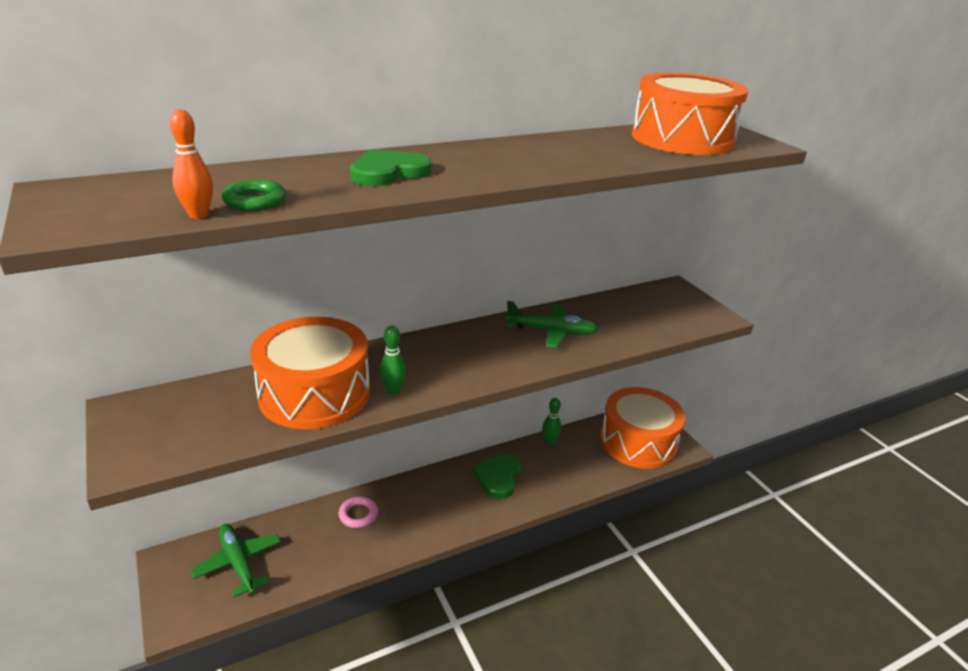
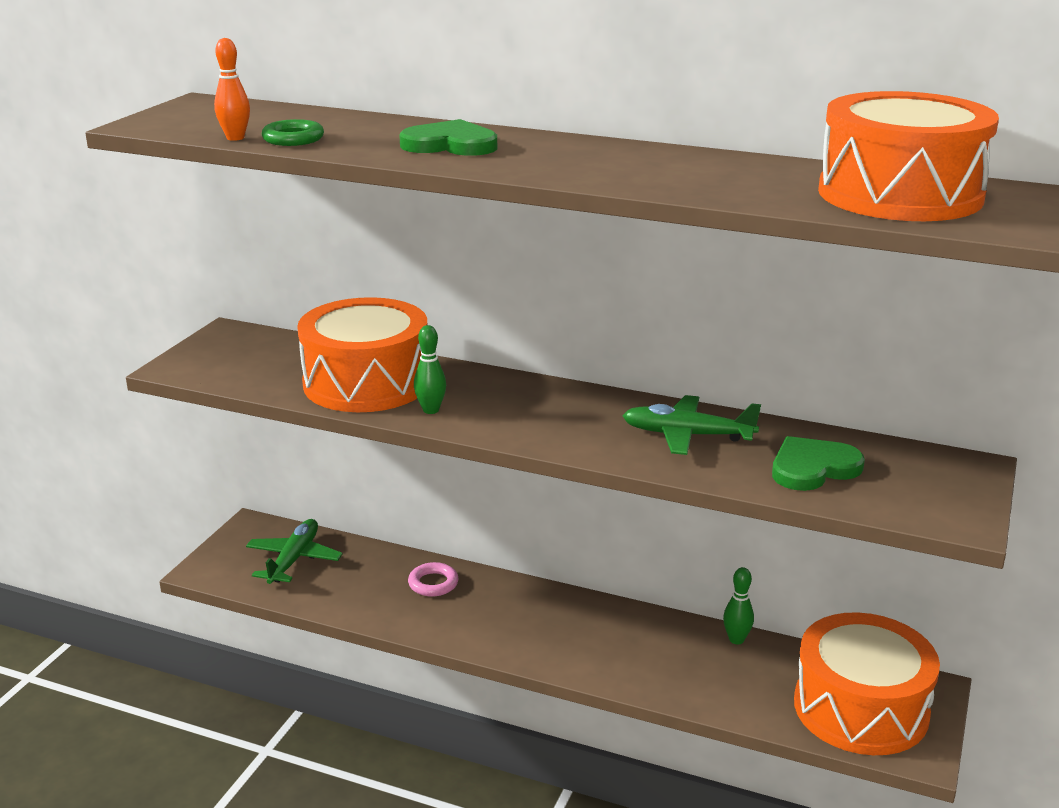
camera: 50 degrees right, 5 degrees down
(498, 477) = (617, 636): green heart -> green heart (813, 468)
(551, 331) = (688, 435): green plane -> green plane turned 135 degrees clockwise

